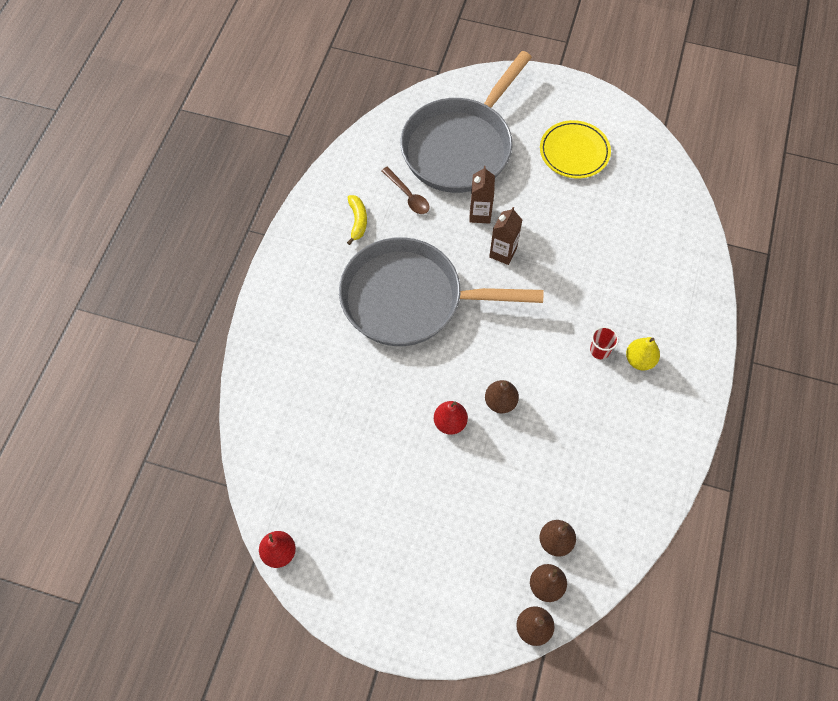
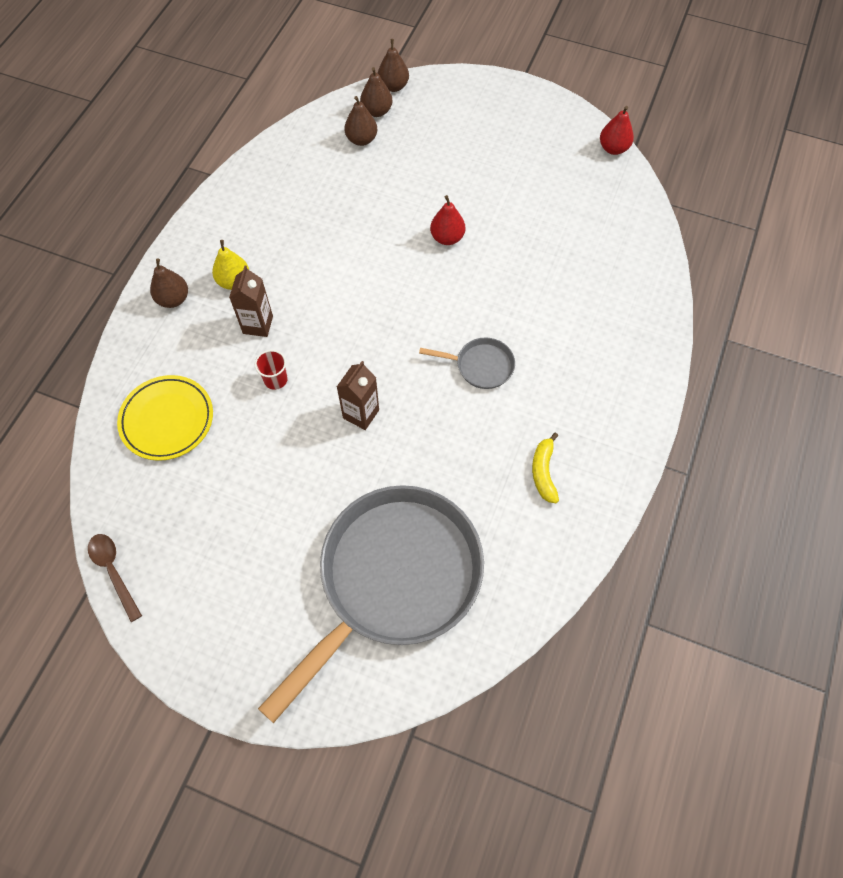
camera: 175 degrees left, 0 degrees up
(408, 196) = (475, 504): brown spoon -> brown spoon (114, 571)
(410, 299) = (480, 366): grey pan -> grey pan, size x0.40
(480, 214) = (381, 469): brown carton -> brown carton (258, 325)
(500, 402) = (392, 252): brown pear -> brown pear (173, 299)
(574, 152) = (232, 555): yellow plate -> yellow plate (167, 420)
(599, 350) = (274, 294): red cup -> red cup (275, 380)

